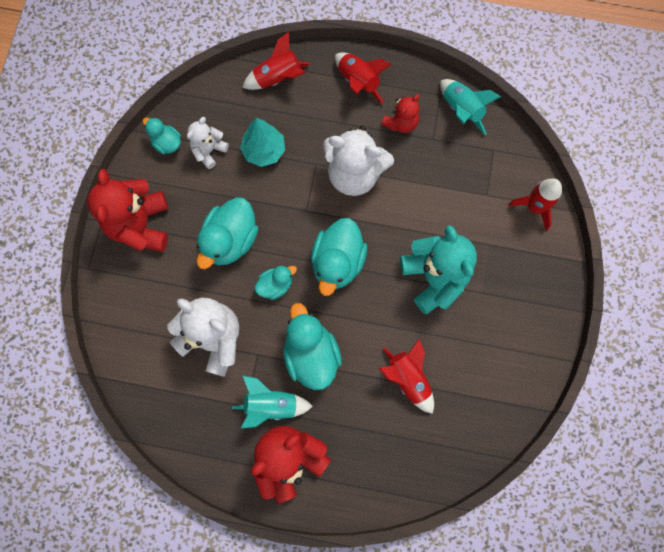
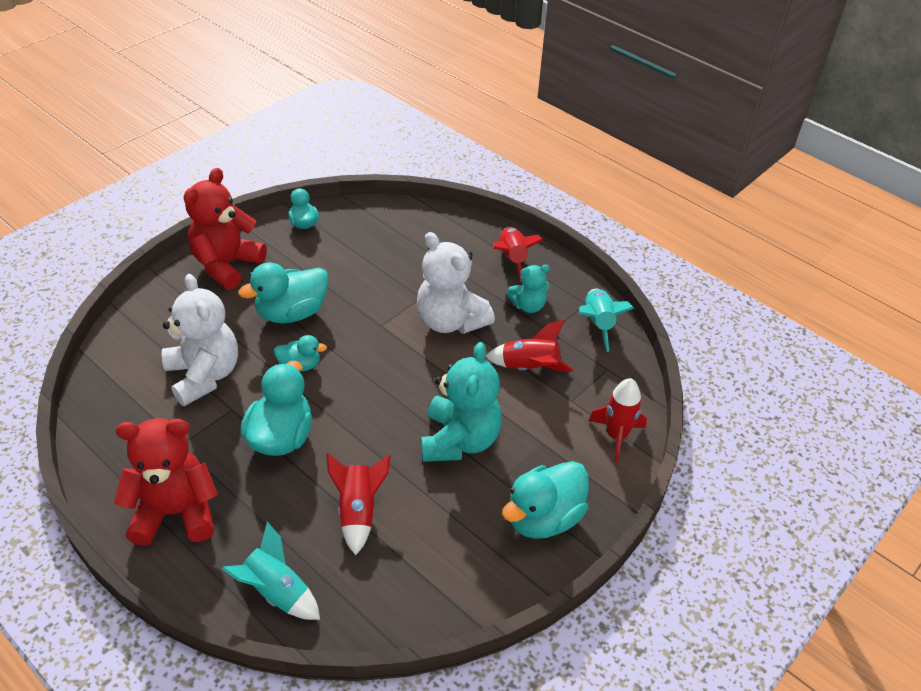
camera: 30 degrees right, 30 degrees down
(209, 151) = (334, 244): white teddy bear -> none
(264, 151) = (382, 266): turquoise tree -> none
(271, 405) = (205, 456): turquoise rocket -> turquoise rocket (277, 592)
(278, 78) = (440, 225): red rocket -> red rocket (529, 368)
(337, 262) = (374, 378): turquoise duck -> turquoise duck (543, 518)
(401, 123) = (528, 306): red teddy bear -> turquoise teddy bear

